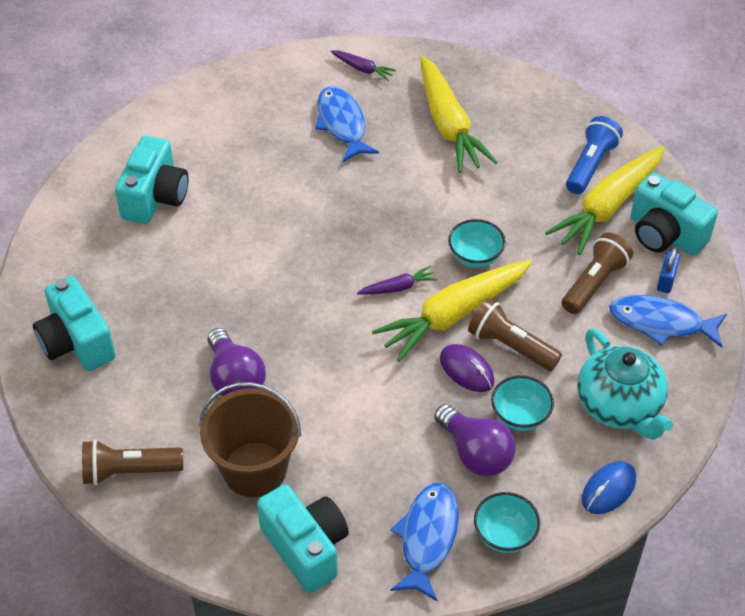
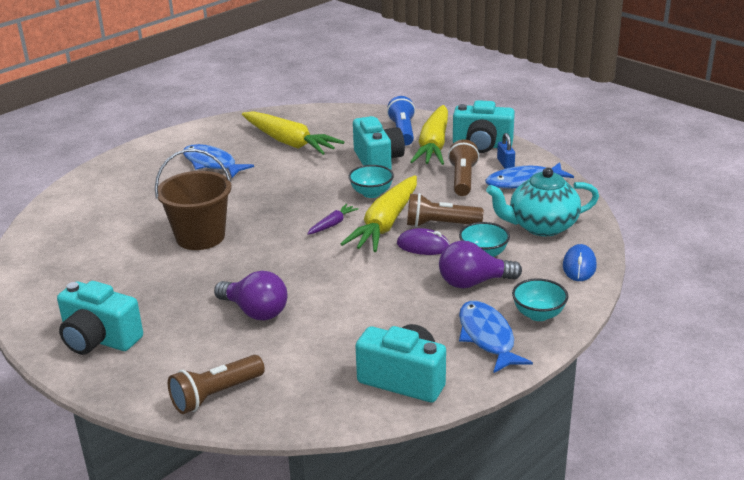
camera: 30 degrees left, 20 degrees down
(155, 197) = (97, 241): turquoise camera -> turquoise camera (378, 161)
(254, 469) = (320, 353): brown bucket -> brown bucket (200, 237)
(362, 69) = (201, 136): purple carrot -> none
(475, 453) = (473, 282): purple light bulb -> purple light bulb turned 150 degrees clockwise
(619, 406) = (541, 226): turquoise teapot -> turquoise teapot turned 135 degrees clockwise

